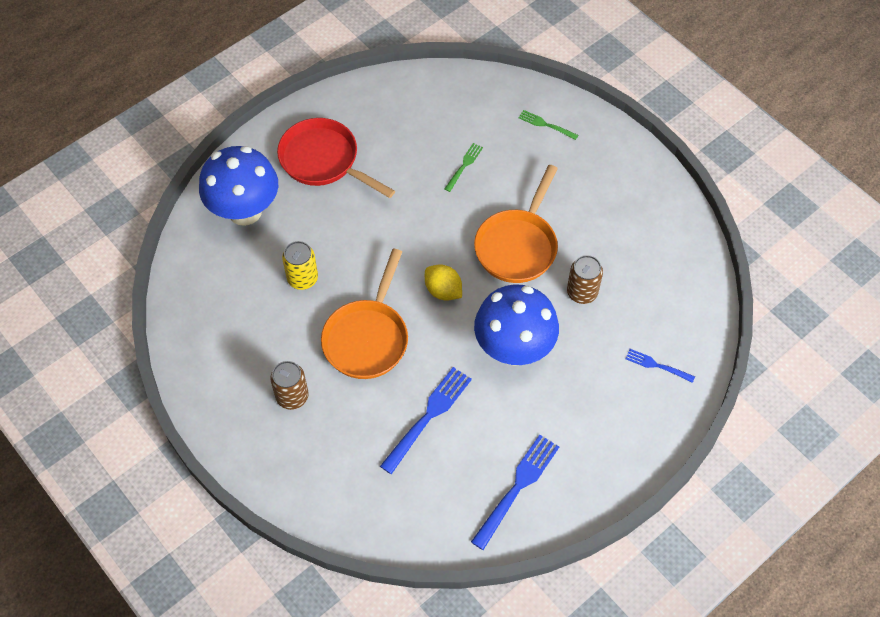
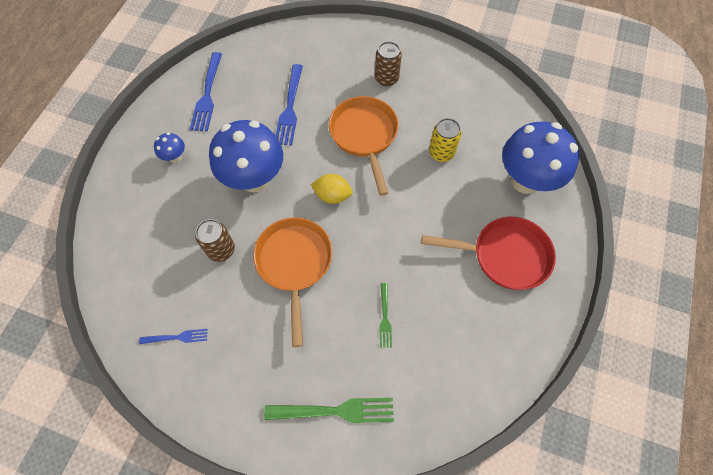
camera: 150 degrees right, 5 degrees up
(546, 125) = (335, 411): green fork -> green fork, size x1.82
(589, 419) = (175, 157): none -> blue mushroom
(657, 365) = (136, 220): blue fork -> blue fork (177, 337)

